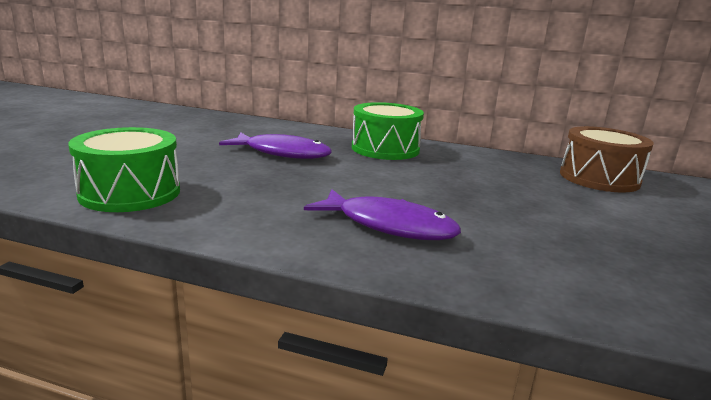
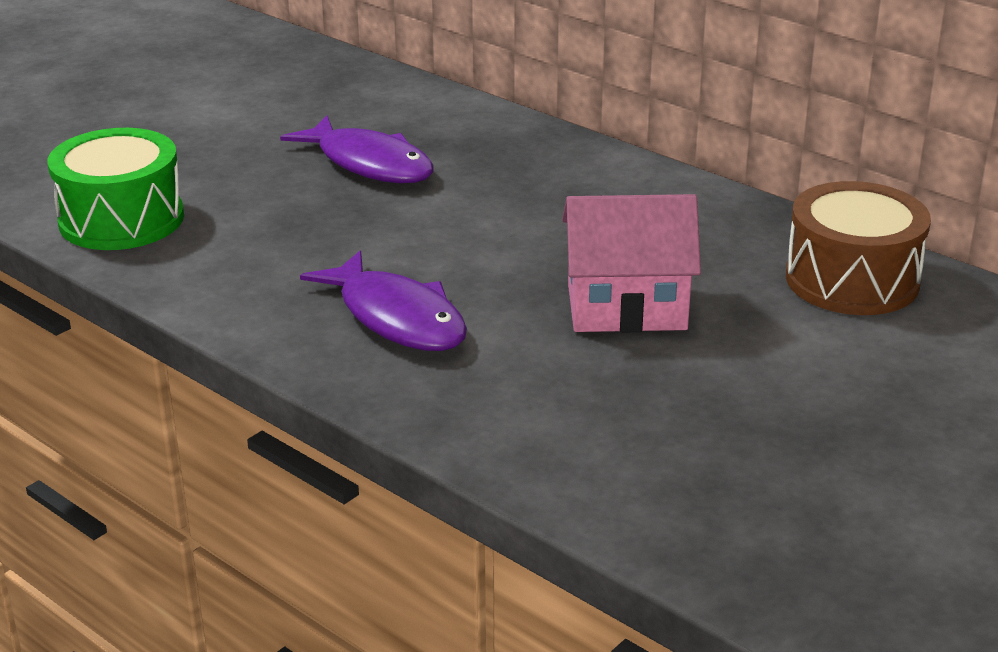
camera: 25 degrees right, 10 degrees up
(385, 149) = (545, 170): green drum -> none
(515, 202) = (626, 307): none -> pink house

